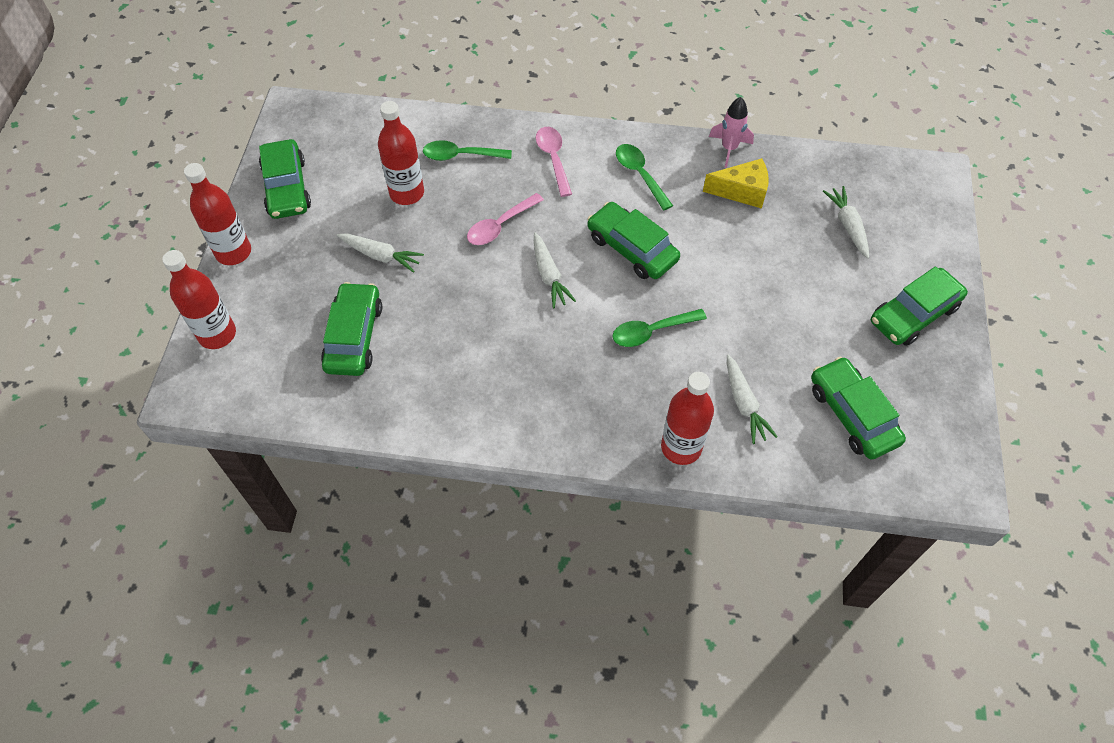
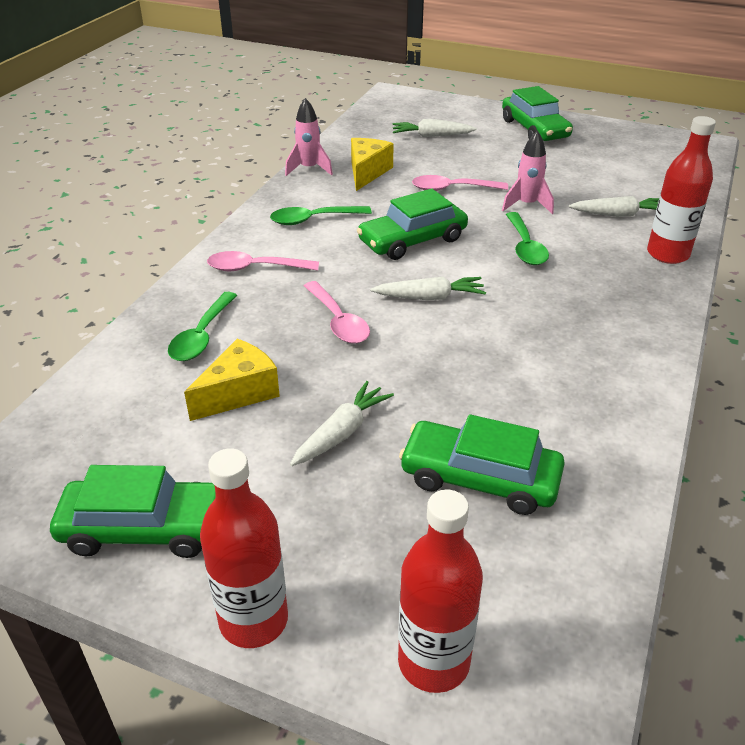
camera: 75 degrees left, 20 degrees down
(407, 193) = (239, 393): red bottle -> yellow cheese
(731, 325) = (527, 205): none -> pink rocket
(738, 261) = (452, 189): none -> pink spoon
(852, 414) = (633, 170): green car -> none

